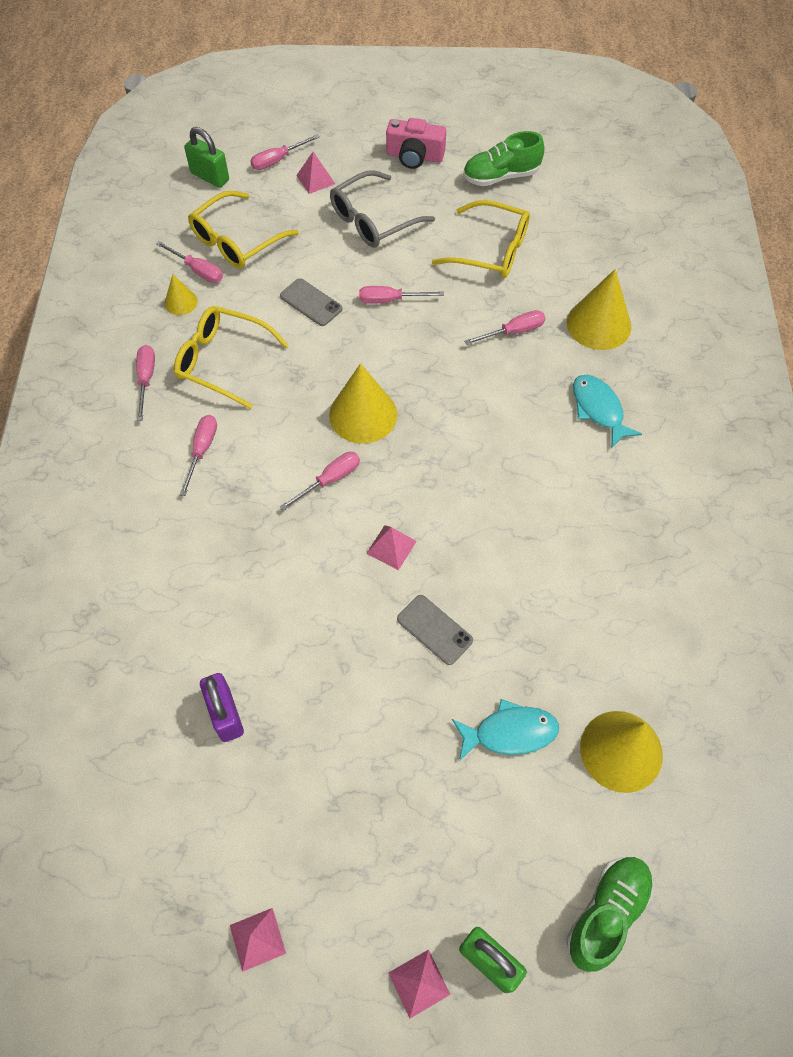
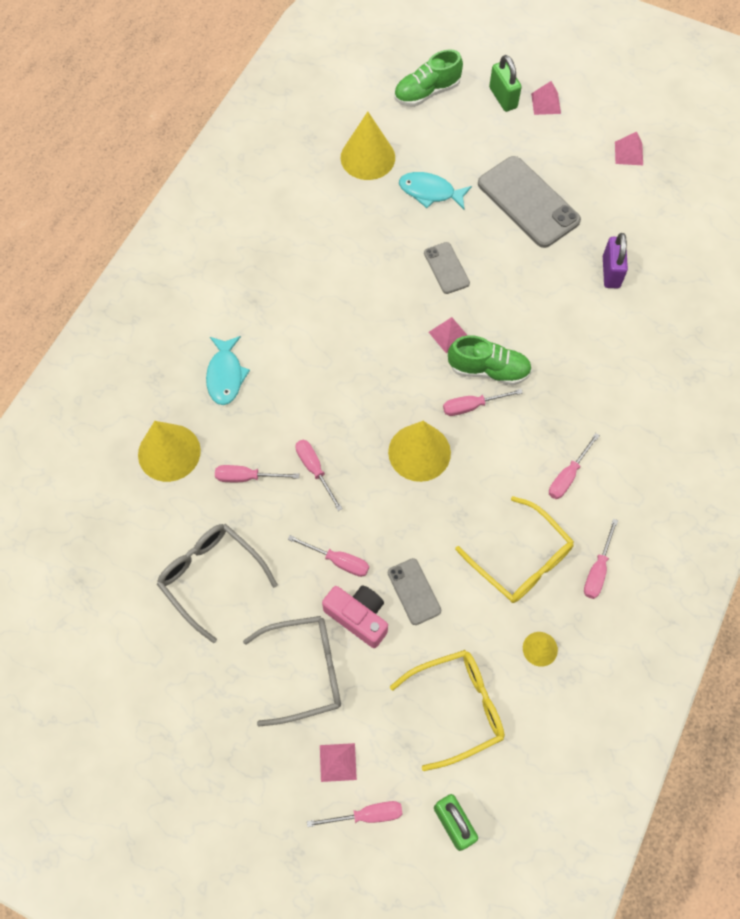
camera: 155 degrees left, 5 degrees up
(198, 270) = (510, 684): pink screwdriver -> pink screwdriver (315, 470)
(373, 777) = (528, 202): none -> grey phone
(414, 156) = (213, 747): pink camera -> pink camera (358, 617)
(491, 250) = (211, 577): yellow glasses -> grey glasses
(501, 176) = (141, 672): green shoe -> green shoe (488, 370)

